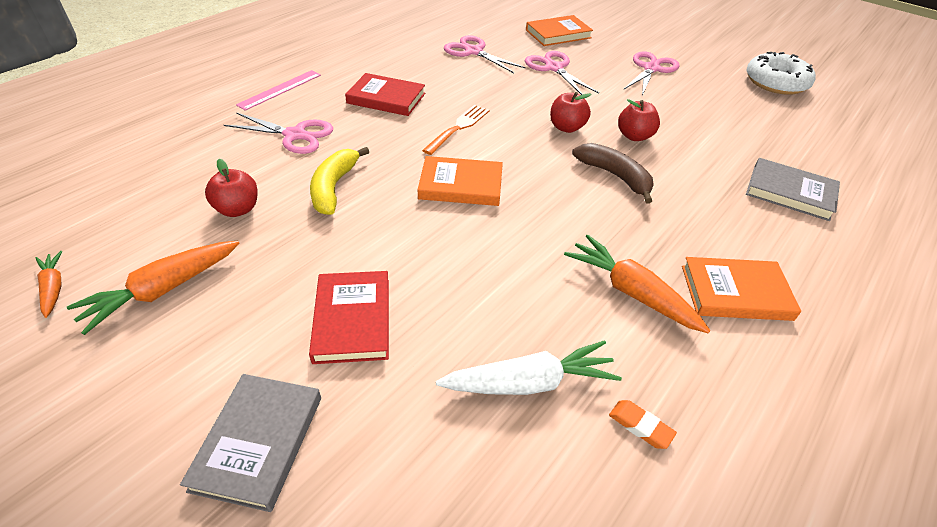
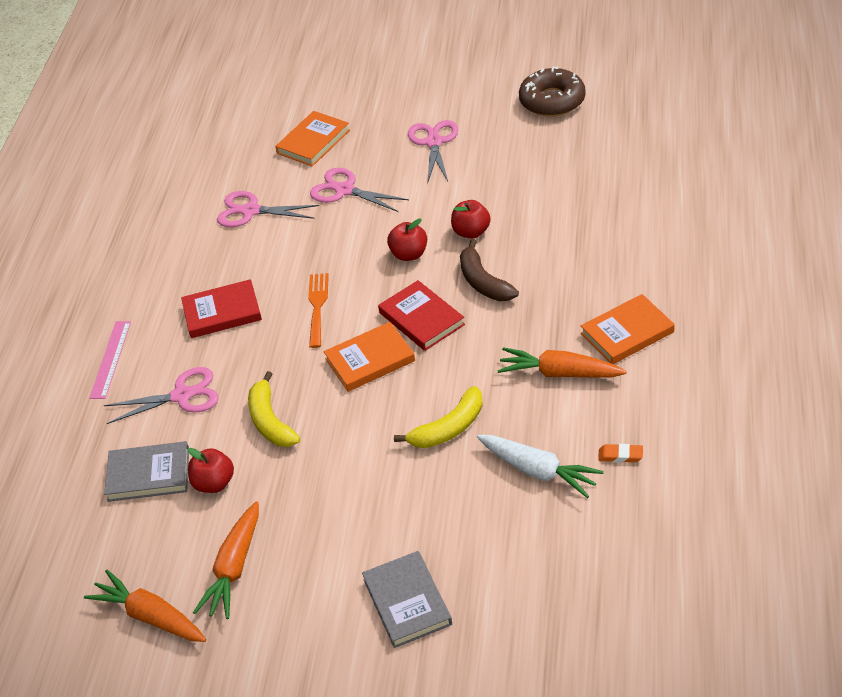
camera: 25 degrees left, 0 degrees up
(53, 288) = (150, 616): orange carrot -> orange carrot, size x1.78
(352, 319) = (390, 504): red book -> red book (421, 319)
(475, 281) = (449, 428): none -> yellow banana
(530, 382) = (538, 471): white carrot -> white carrot turned 75 degrees clockwise
(615, 176) = (483, 282): brown banana -> brown banana turned 135 degrees counterclockwise
(776, 82) = (552, 100): white donut -> brown donut
(790, 192) = (621, 222): grey book -> grey book (149, 474)

